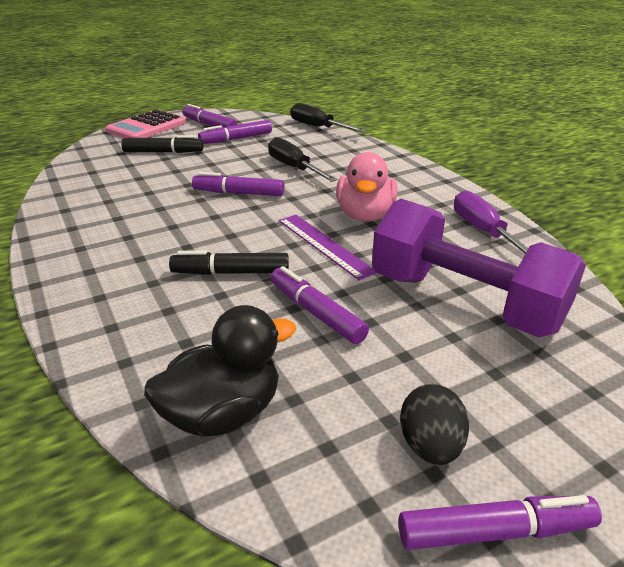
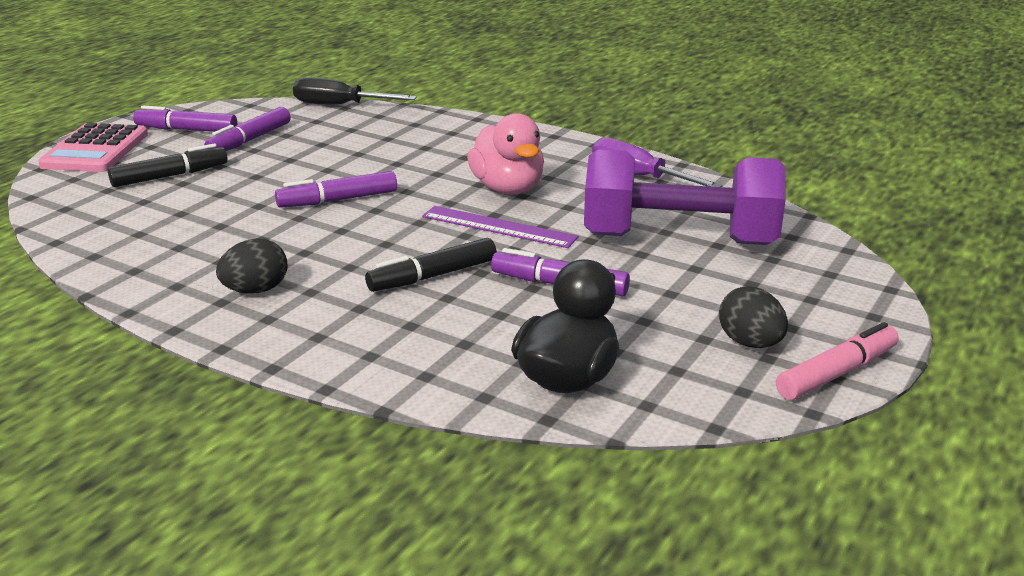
camera: 30 degrees left, 5 degrees down
(108, 246) = (255, 290): none -> black egg
(294, 168) = (369, 158): black screwdriver -> none
(494, 531) = (836, 373): purple marker -> pink marker

